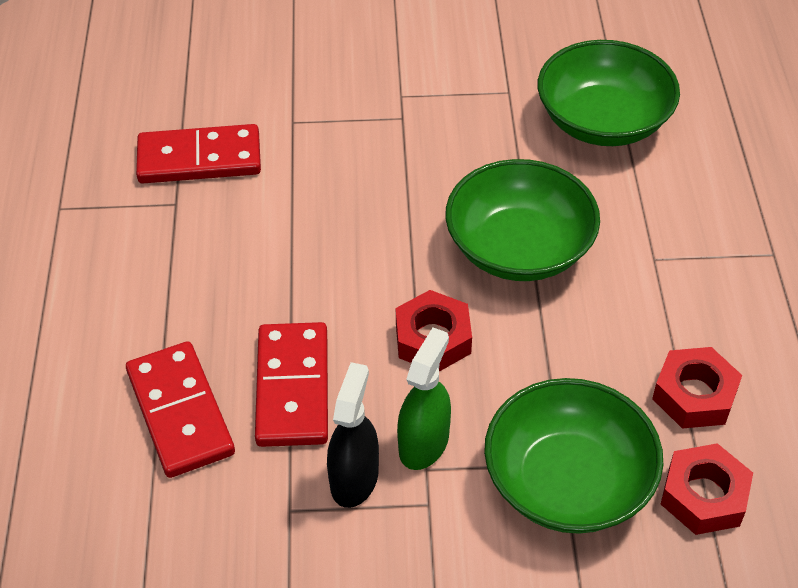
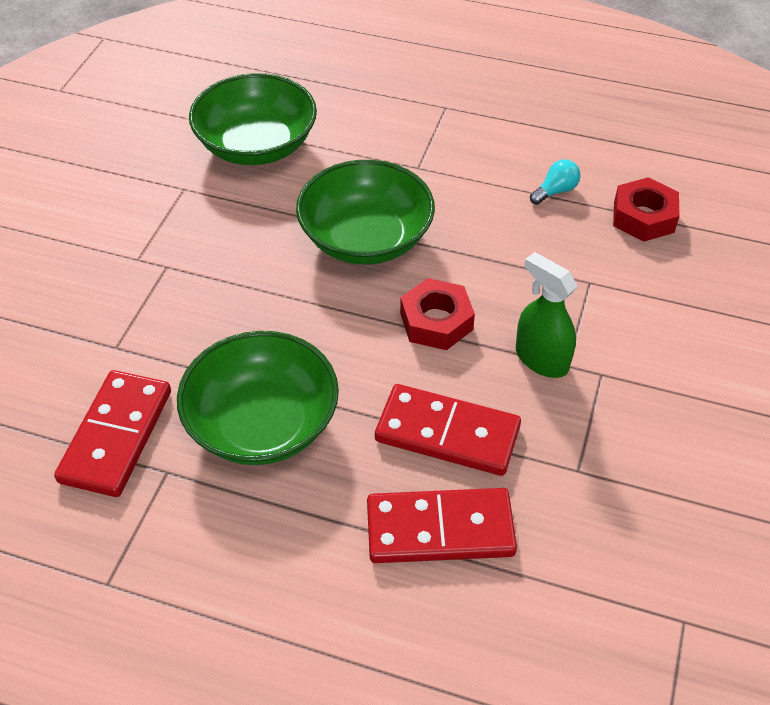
camera: 70 degrees left, 0 degrees up
(354, 478) = (560, 415): black spray bottle -> none
(568, 481) = (608, 284): green bowl -> green bowl (262, 423)
(694, 395) = (555, 191): red nut -> turquoise light bulb

